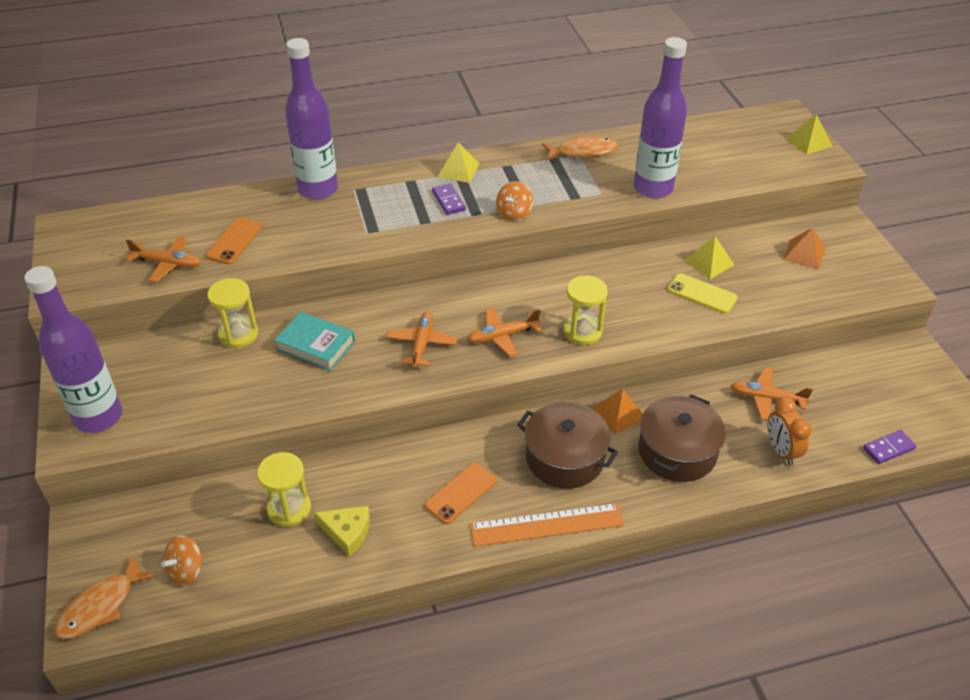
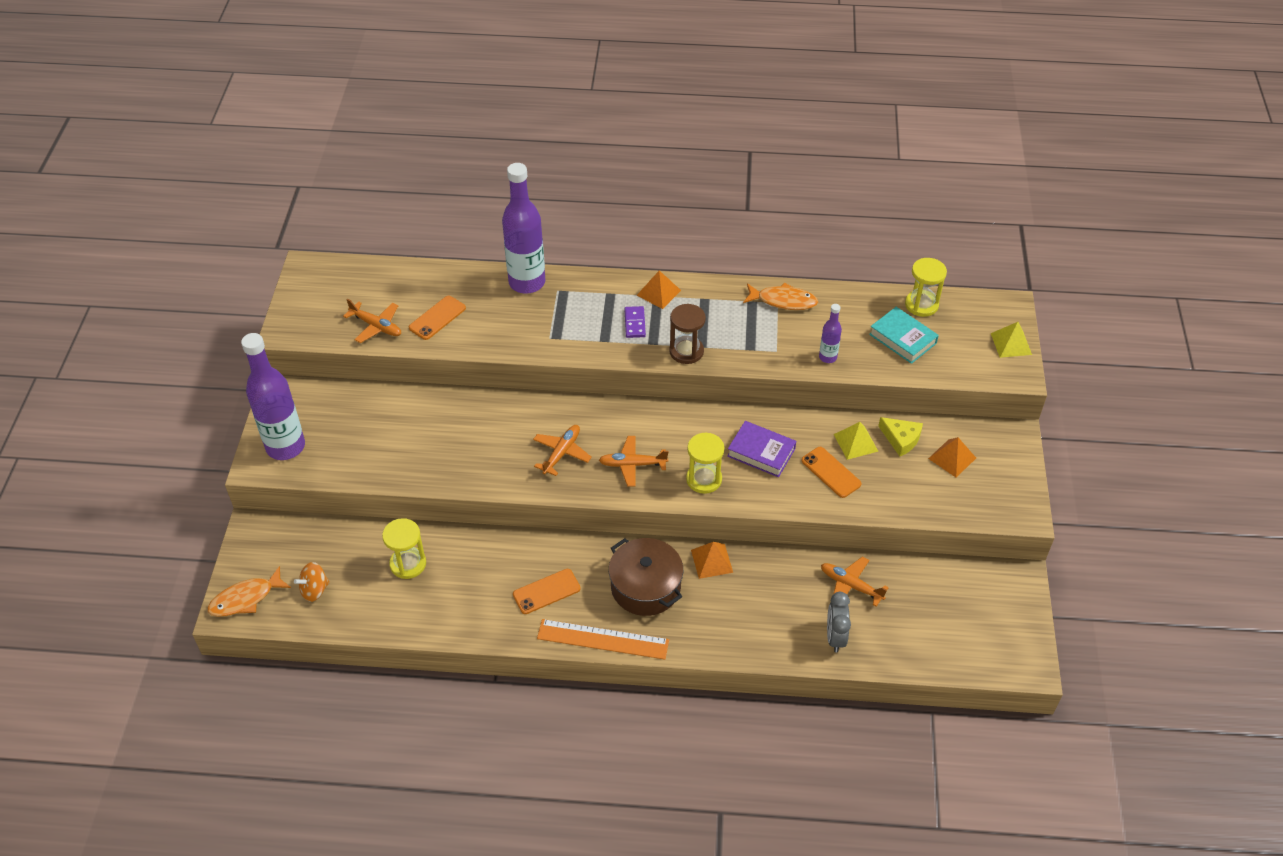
camera: 20 degrees right, 5 degrees up
(238, 334) = (417, 402): yellow hourglass -> yellow hourglass (921, 305)
(316, 345) = (475, 430): turquoise book -> turquoise book (902, 339)
(347, 532) = (444, 596): yellow cheese -> yellow cheese (901, 439)
(458, 170) = (658, 292): yellow pyramid -> orange pyramid
(514, 213) = (686, 351): orange spinning top -> brown hourglass
(625, 293) = (761, 452): none -> purple book
(653, 188) = (827, 357): purple bottle -> purple bottle, size x0.47
(677, 451) = (744, 610): brown pot -> none
(702, 294) = (831, 472): yellow phone -> orange phone
(781, 451) = (835, 637): orange clock -> grey clock
(888, 448) = (934, 663): purple domino -> none

